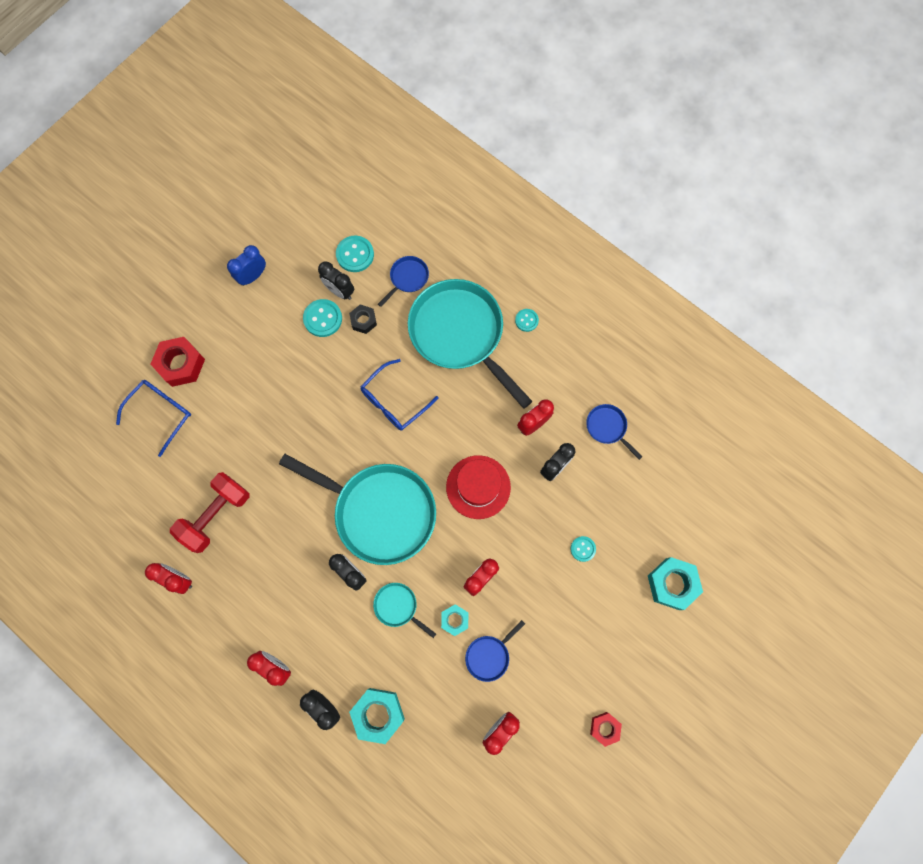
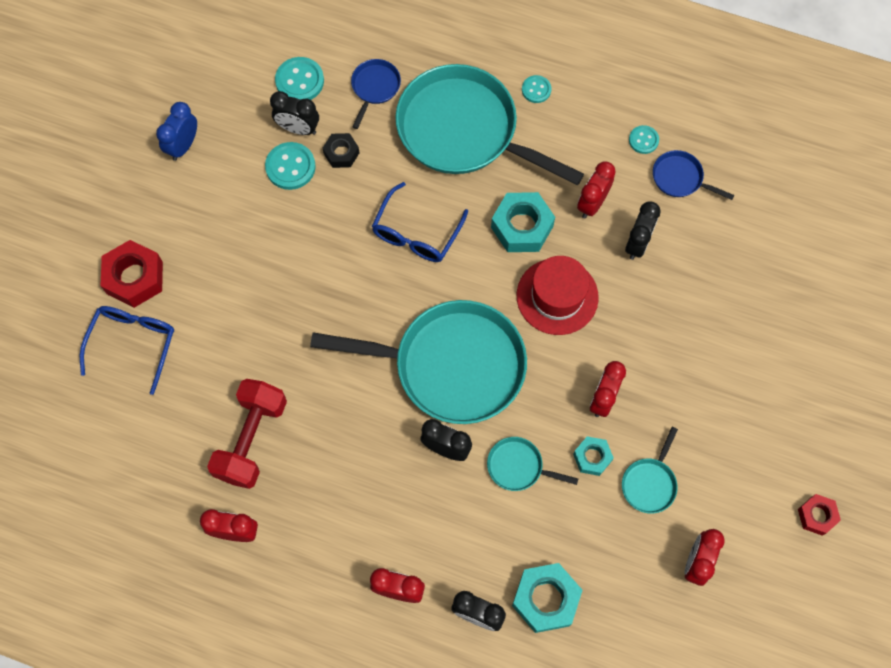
camera: 20 degrees left, 5 degrees down
(489, 655) = (650, 483): blue pan -> turquoise pan
(583, 549) = (708, 324): turquoise button -> turquoise button (643, 140)
(672, 584) = (826, 327): turquoise nut -> turquoise nut (522, 227)

